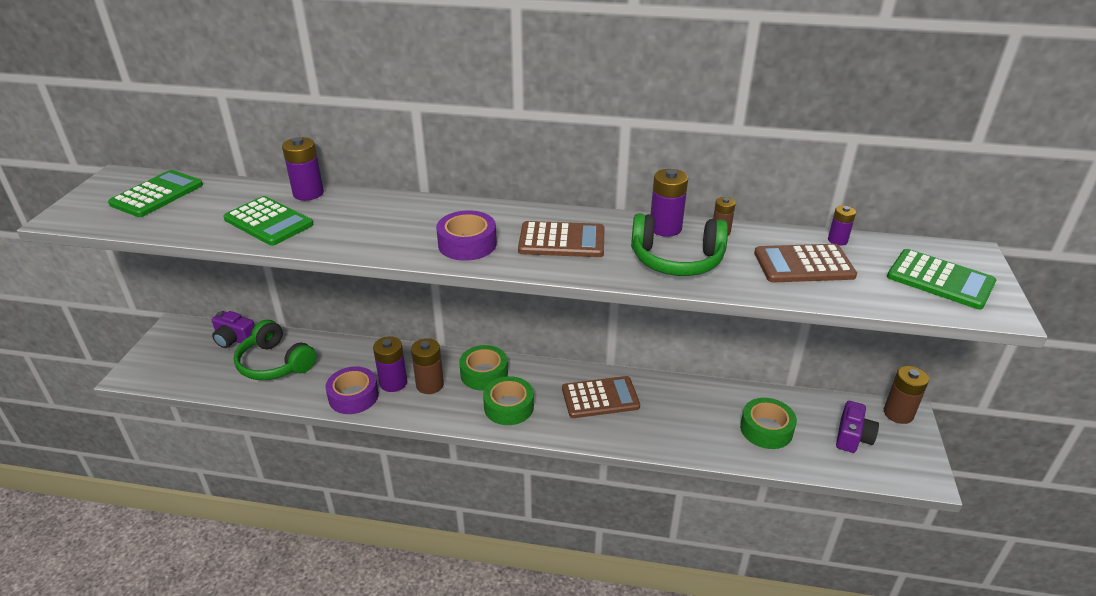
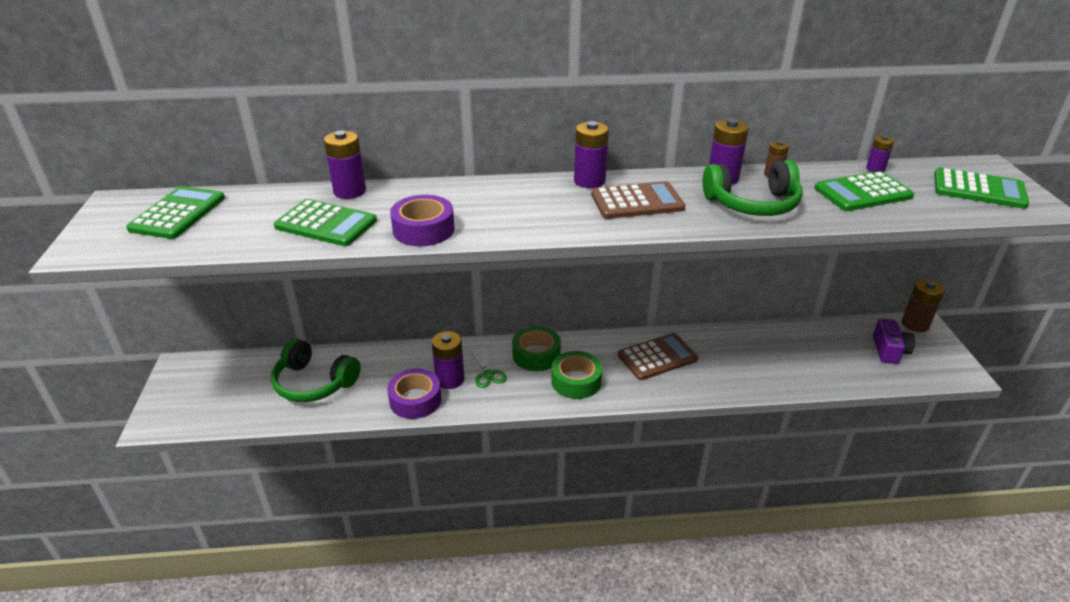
camera: 15 degrees left, 0 degrees up
(234, 339) = (256, 366): purple camera -> none
(430, 385) = (488, 375): brown battery -> green scissors
(467, 244) = (548, 217): purple tape -> purple tape (423, 229)
(530, 213) = (589, 181): none -> purple battery
(766, 429) = (816, 358): green tape -> none
(803, 265) = (862, 193): brown calculator -> green calculator

